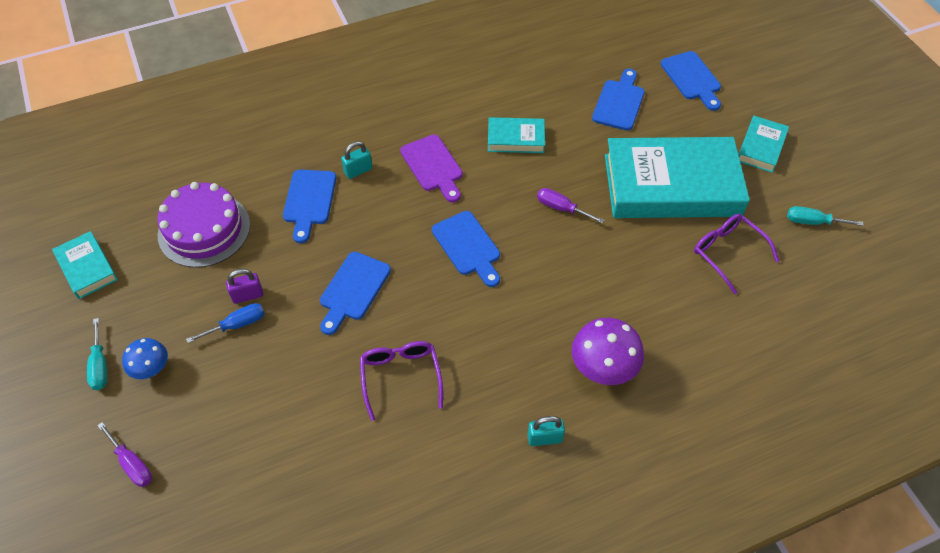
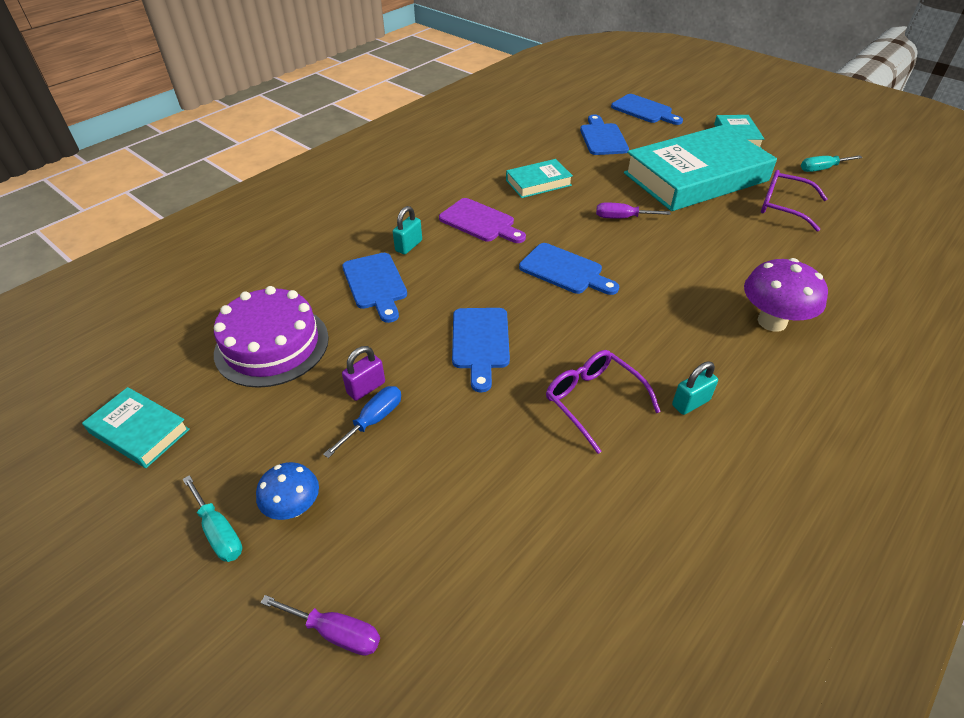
camera: 25 degrees left, 10 degrees down
(544, 438) = (778, 399): turquoise padlock -> turquoise padlock (690, 403)

